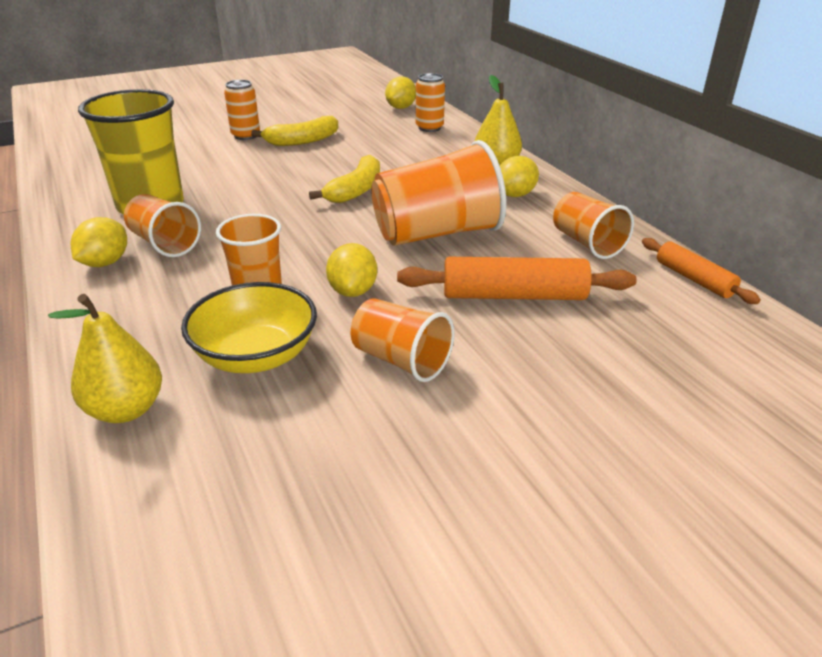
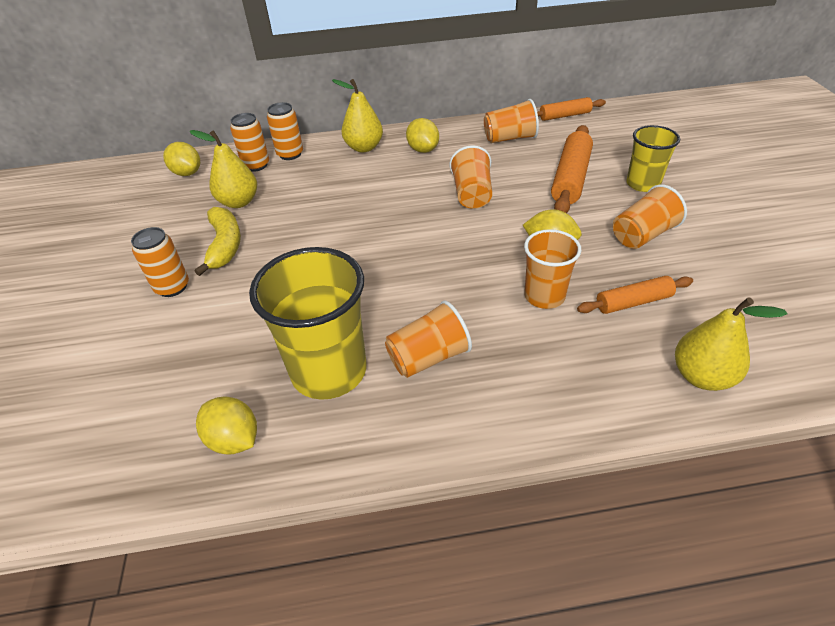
camera: 70 degrees left, 10 degrees up
(105, 263) = (455, 405): yellow lemon -> yellow lemon (234, 439)
(256, 356) = (633, 302): yellow bowl -> orange rolling pin
(356, 190) = (371, 224): yellow banana -> none
(366, 133) = (239, 202): none -> yellow pear
(437, 233) = (472, 194): orange cup -> orange cup, size x0.59
(458, 137) = (290, 154): none -> orange can
(538, 358) = (643, 184): none -> yellow cup

